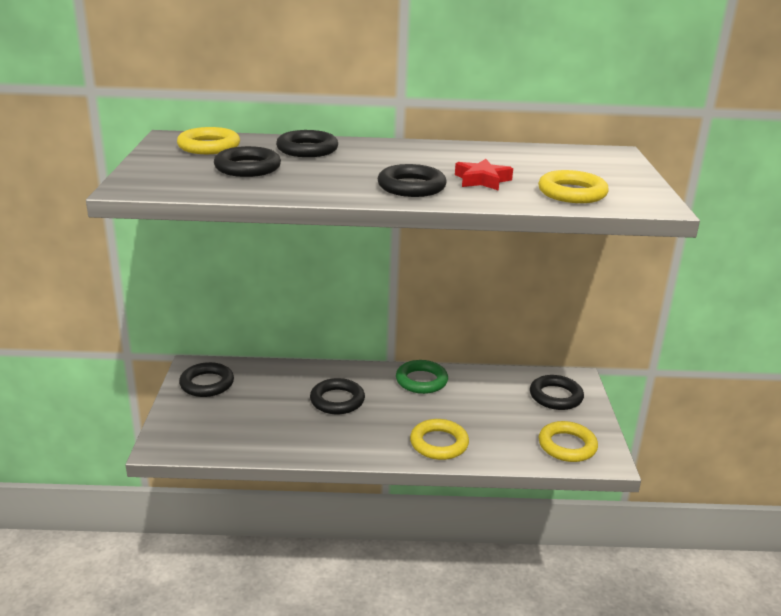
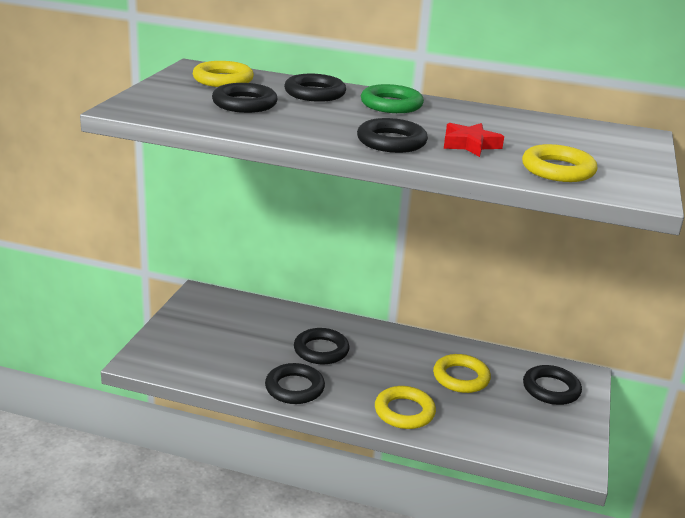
camera: 15 degrees right, 0 degrees up
(207, 384) = (204, 312): black ring -> black ring (294, 388)
(421, 381) = (414, 347): green ring -> green ring (391, 105)
(567, 446) = (540, 441): yellow ring -> yellow ring (461, 378)

